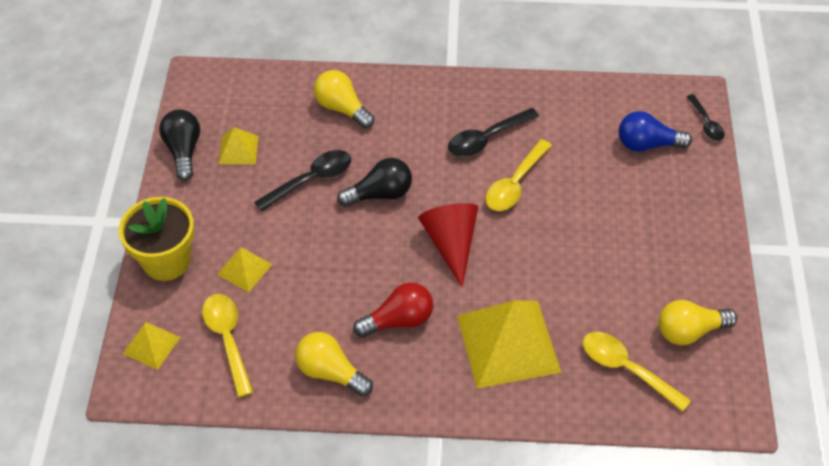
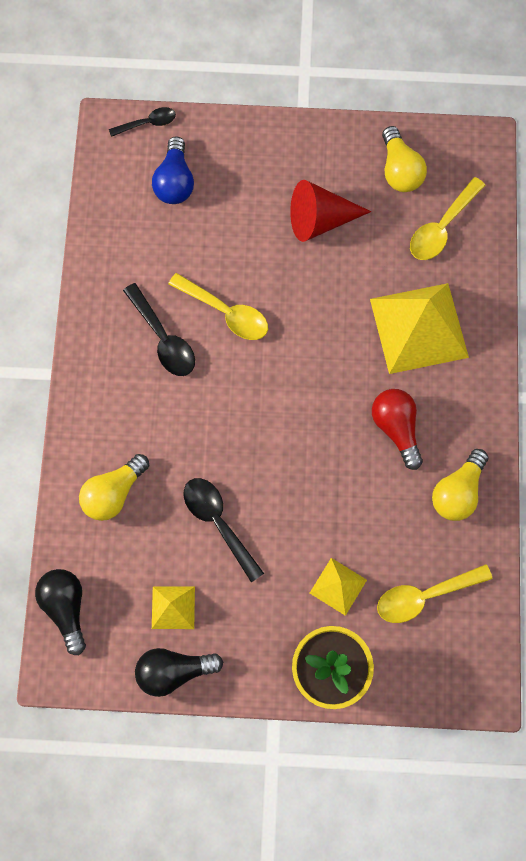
camera: 90 degrees left, 20 degrees up
(151, 345) = (434, 674): yellow pyramid -> none
(380, 194) = (238, 448): black light bulb -> black light bulb (66, 608)
(451, 244) = (303, 377): red cone -> red cone (320, 220)

